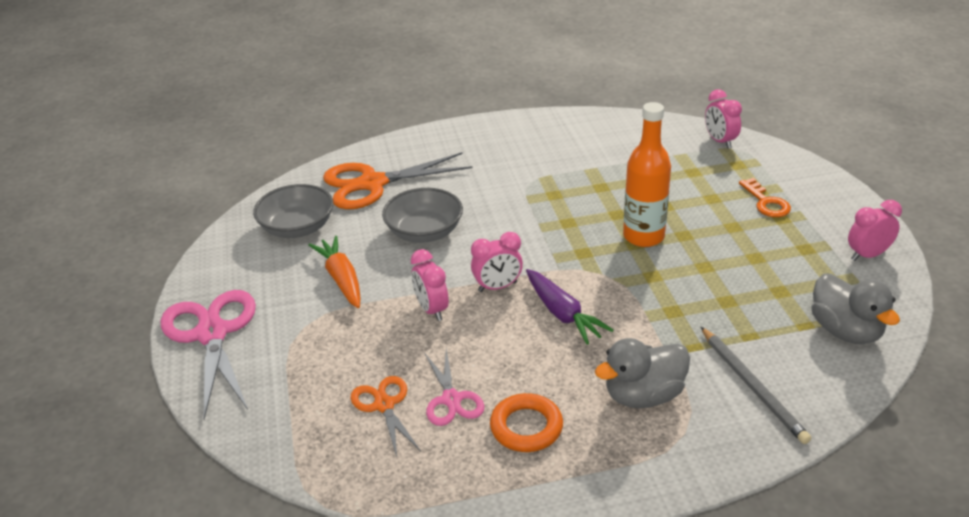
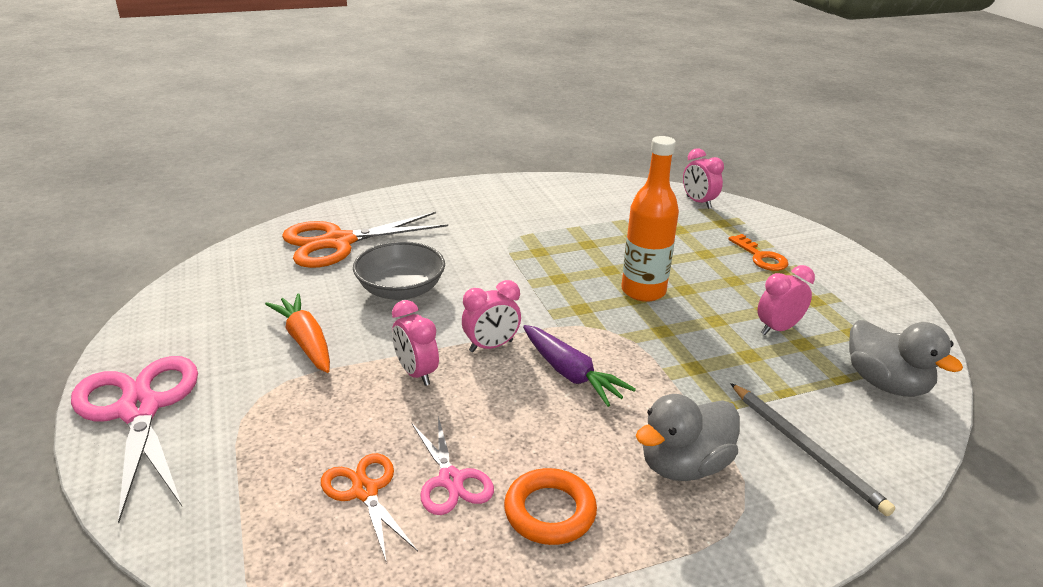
camera: 10 degrees left, 5 degrees down
(297, 228) = (252, 287): grey bowl -> none
(867, 255) = (879, 306): pink clock -> pink clock (777, 329)

